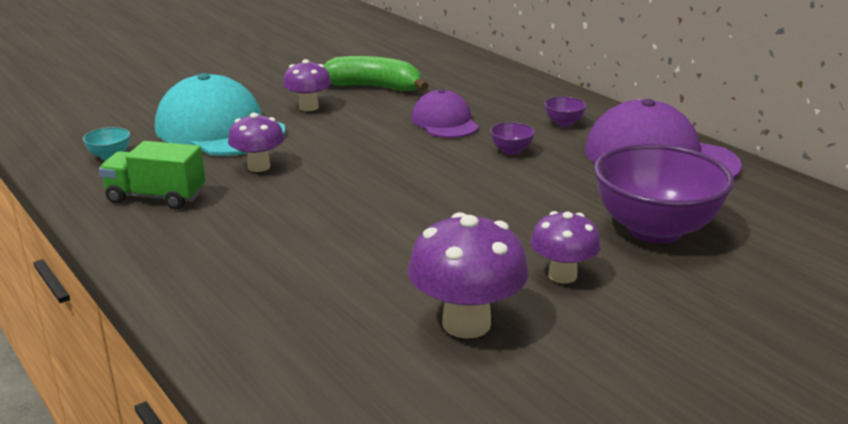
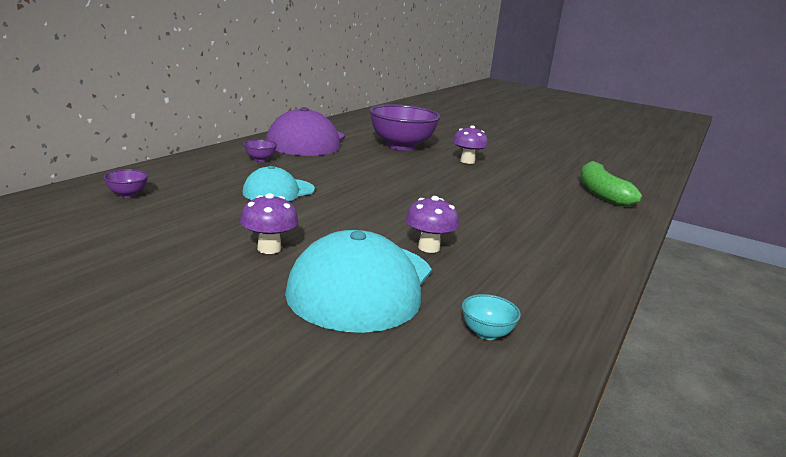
camera: 115 degrees left, 5 degrees down
(156, 197) = (529, 279): green truck -> none
(374, 87) = (192, 224): green banana -> green banana (601, 193)
(444, 122) = (278, 191): purple cap -> turquoise cap
(466, 324) = (532, 176): purple mushroom -> none
(511, 151) = (323, 171): purple bowl -> purple bowl (127, 194)

